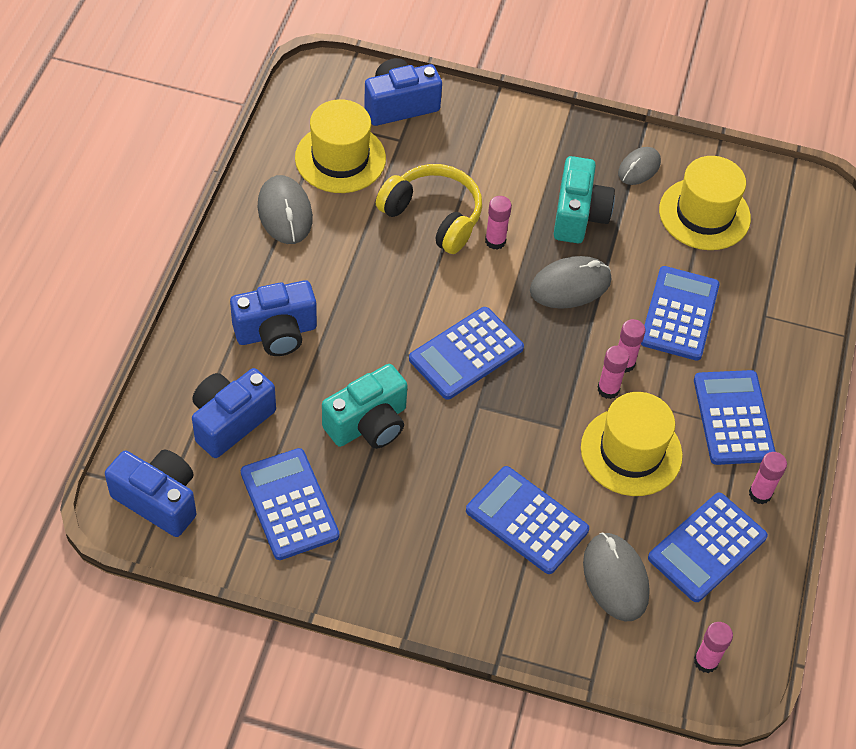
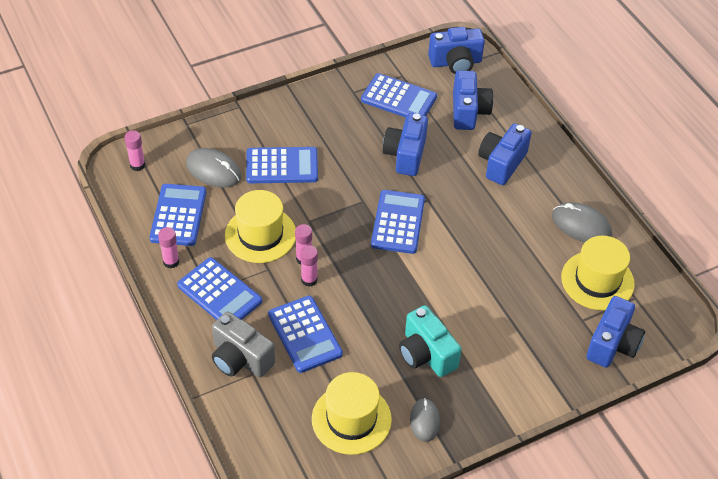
camera: 140 degrees right, 5 degrees down
(368, 424) = (405, 155): turquoise camera -> blue camera
(433, 216) = (505, 286): yellow headphones -> none
(495, 241) = (454, 298): pink glue stick -> none
(570, 285) = (384, 303): grey mouse -> none
(765, 337) = (240, 358): none -> grey camera

